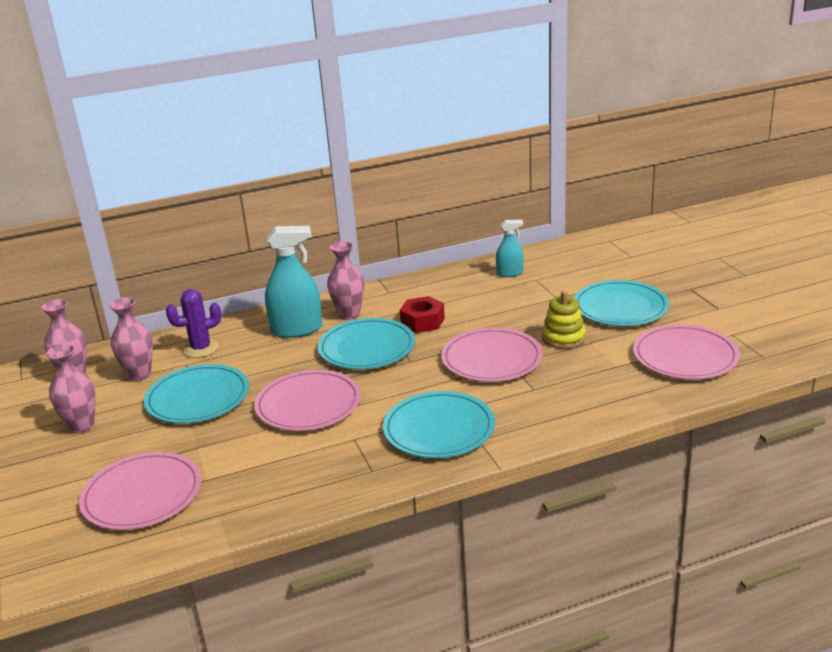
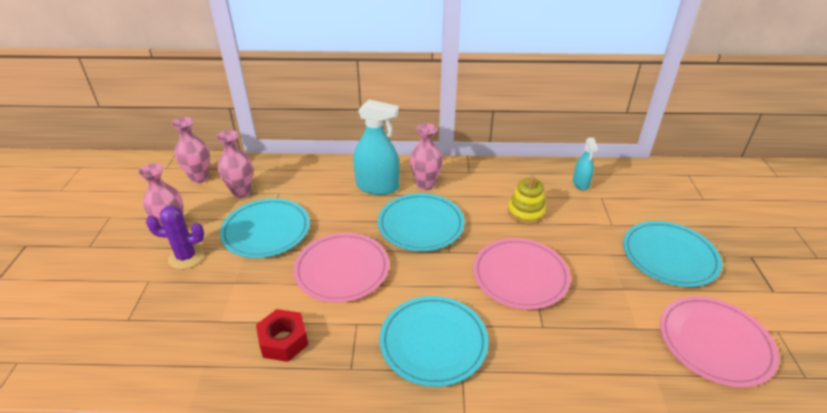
camera: 20 degrees right, 10 degrees up
(142, 495) = (165, 318): pink plate -> none
(201, 348) = (298, 181): purple cactus -> purple cactus (186, 257)
(422, 321) = (481, 212): red nut -> red nut (283, 341)
(510, 273) = (580, 183): turquoise spray bottle -> turquoise spray bottle turned 75 degrees clockwise
(563, 338) = (598, 274): yellow stacking toy -> yellow stacking toy (526, 212)

